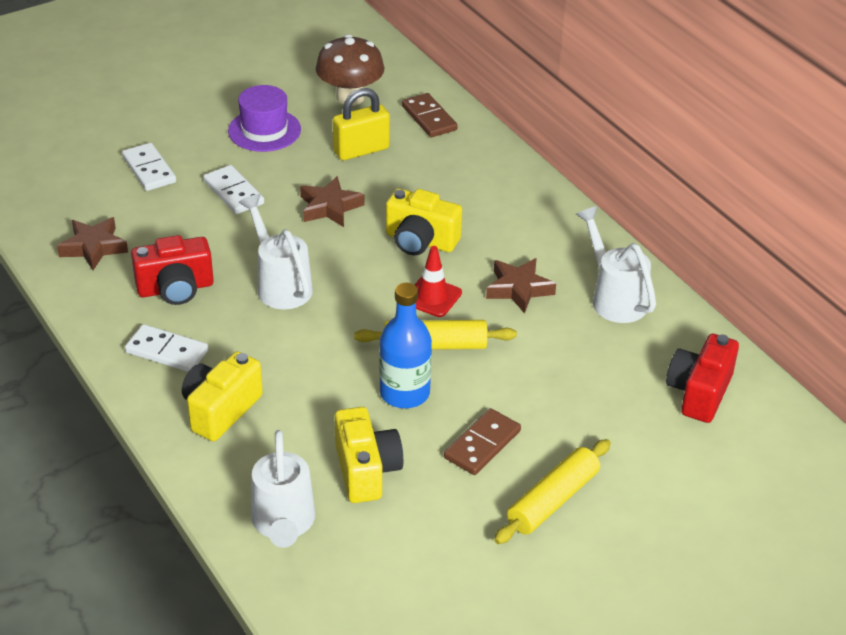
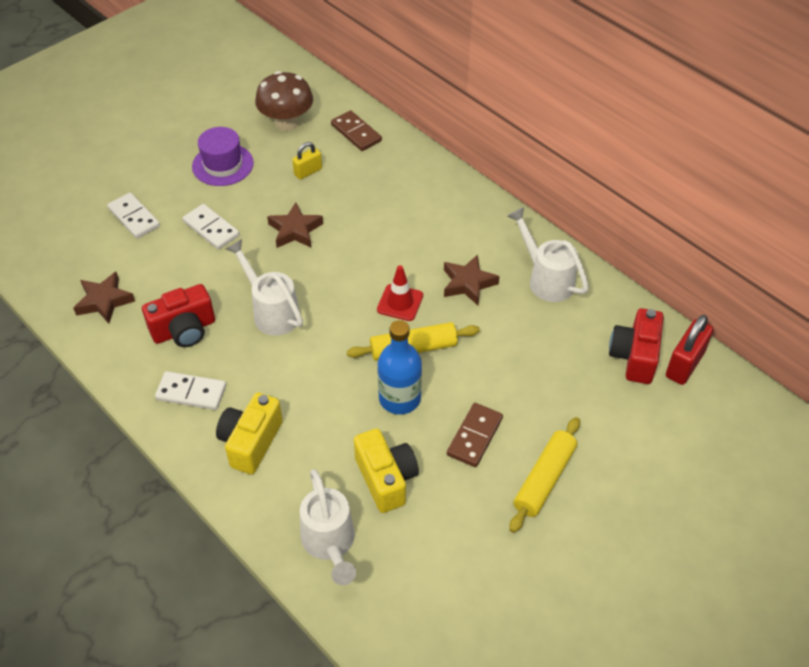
camera: 10 degrees left, 10 degrees up
(361, 150) = (308, 172): yellow padlock -> yellow padlock, size x0.62
(420, 241) = (377, 251): yellow camera -> none
(758, 410) = (684, 365): none -> red padlock

